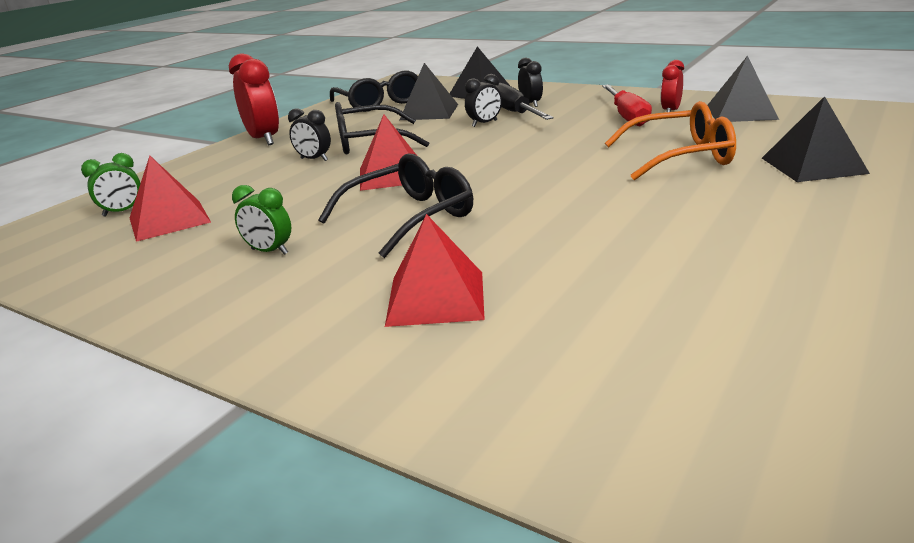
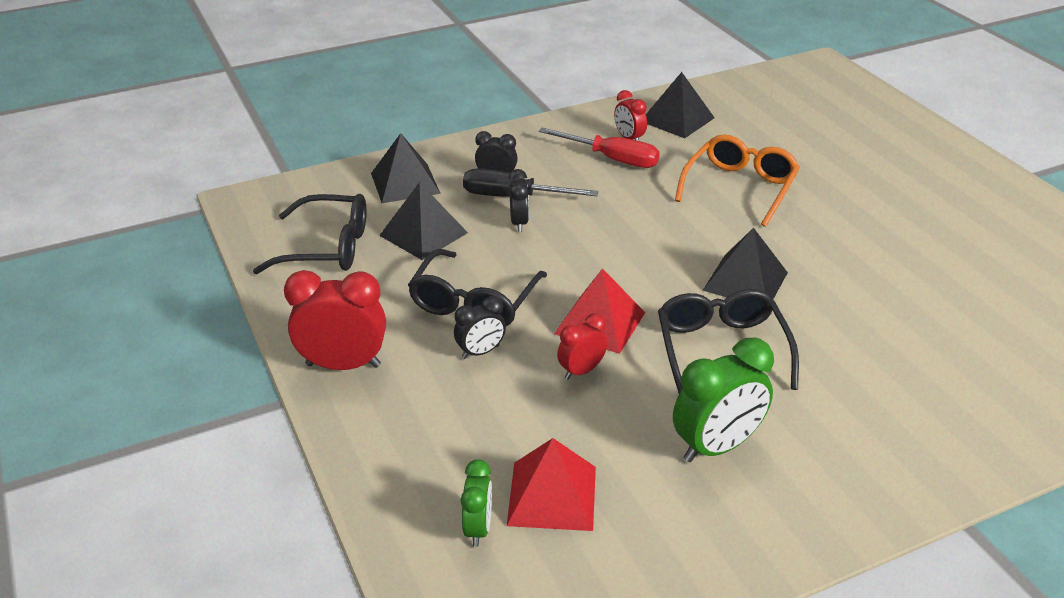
camera: 60 degrees left, 10 degrees up
(269, 251) = (717, 446): green clock -> green clock, size x1.78
(324, 187) = (581, 371): none -> red clock
(436, 298) = (886, 390): red pyramid -> none
(813, 165) = (818, 158): black pyramid -> black pyramid (745, 281)

